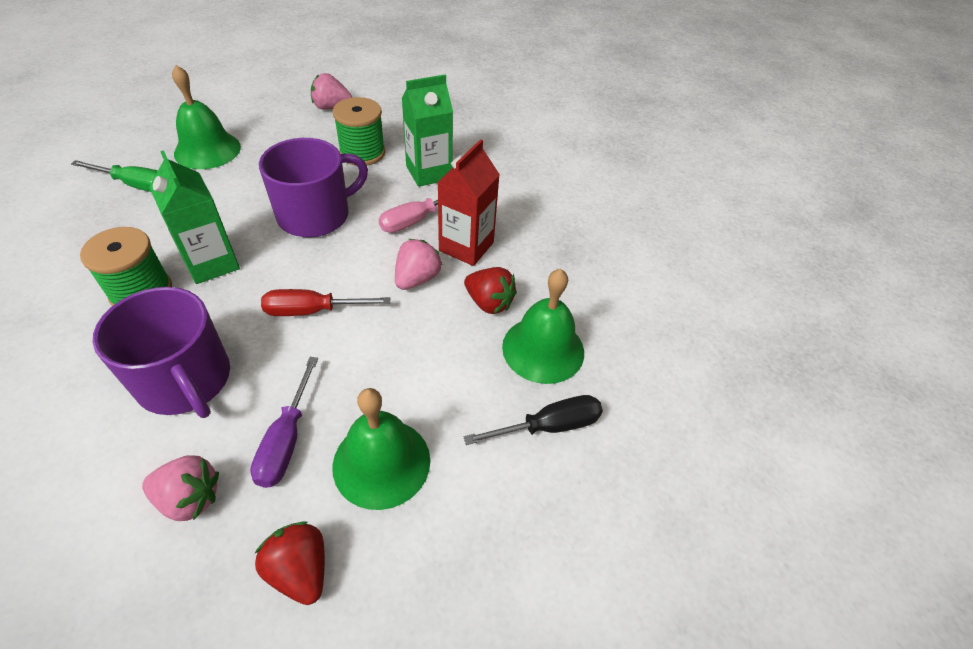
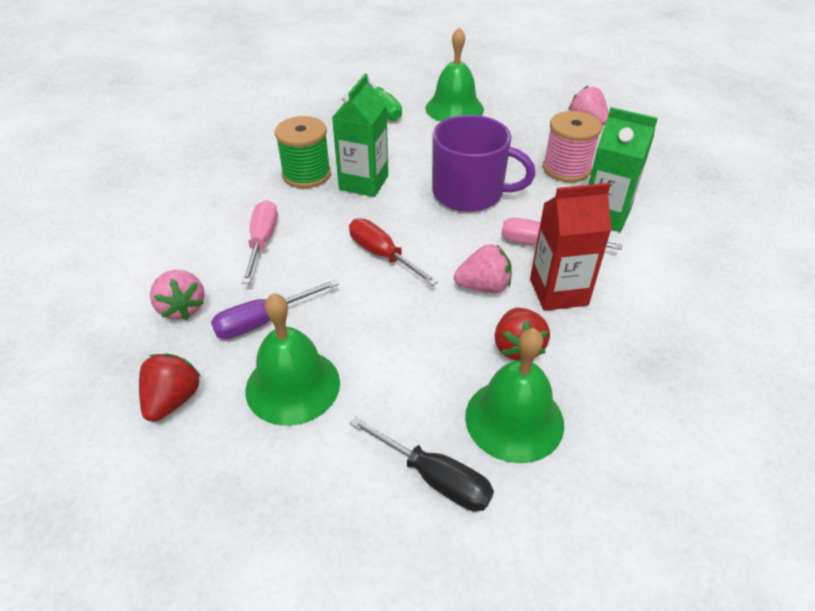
camera: 55 degrees right, 5 degrees down
(185, 380) = (262, 242): purple mug -> pink screwdriver
(362, 153) = (566, 169): green spool -> pink spool

